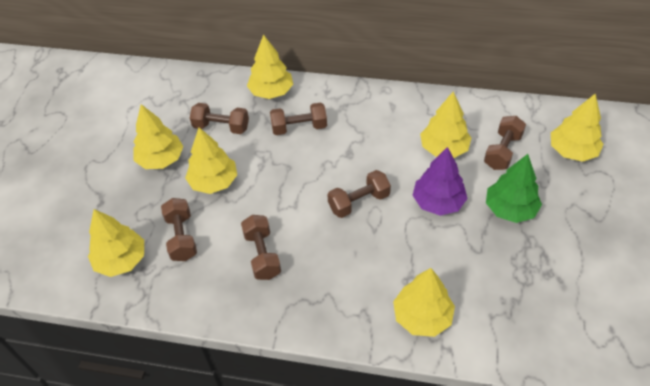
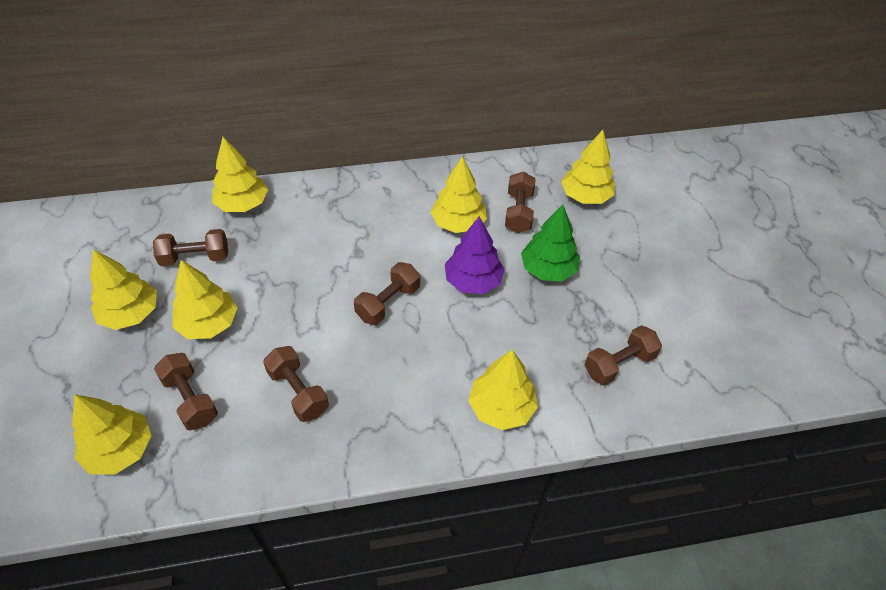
camera: 25 degrees left, 0 degrees up
(299, 127) = (290, 237): brown dumbbell -> brown dumbbell (619, 364)

